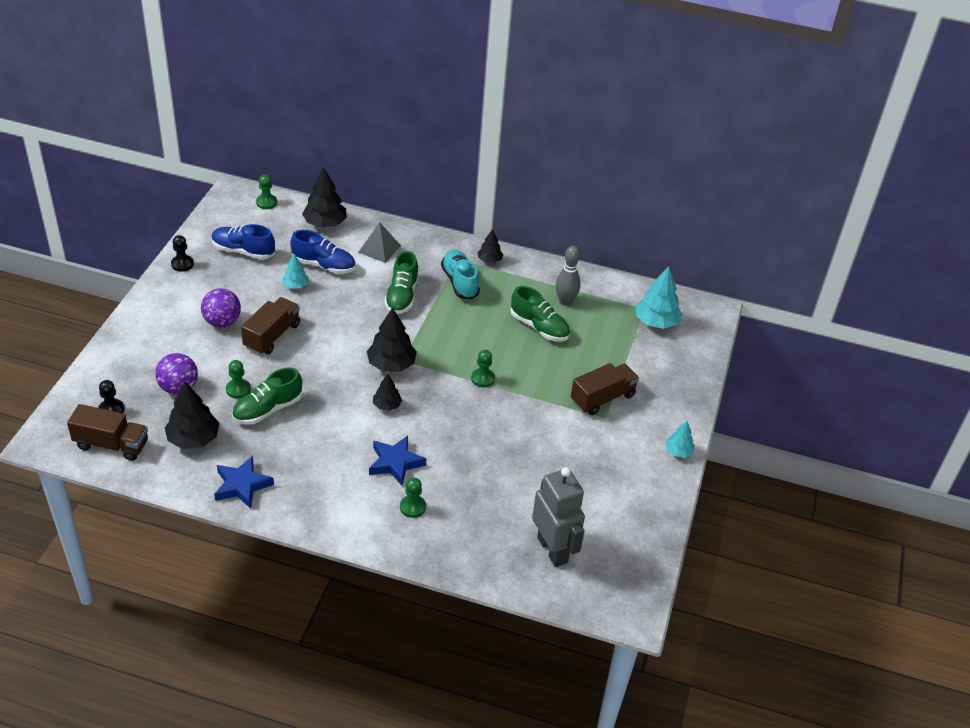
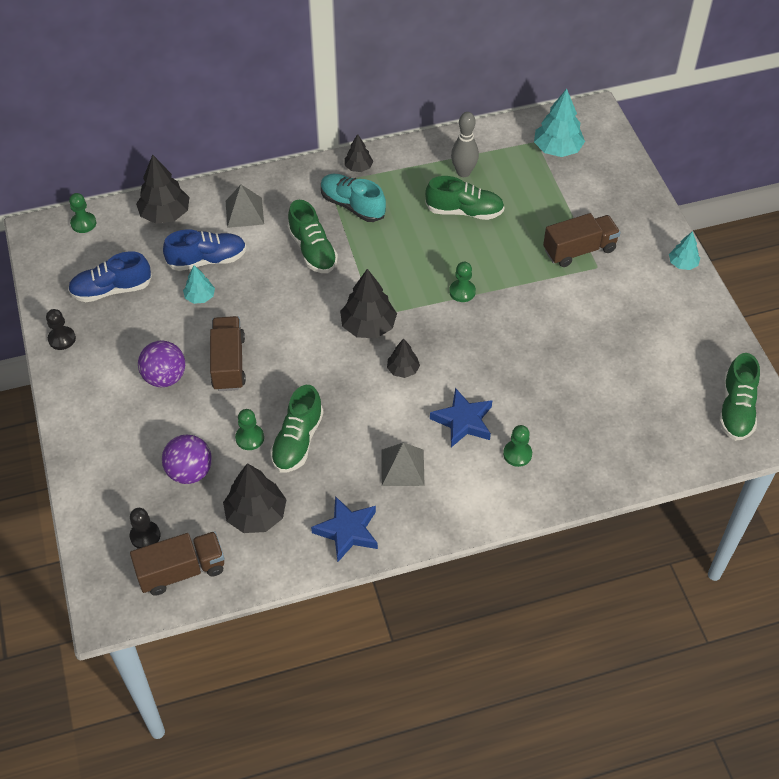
camera: 30 degrees left, 10 degrees up
(321, 467) = (402, 467): none -> grey pyramid
(552, 550) = (666, 418): grey robot -> none
(602, 398) = (579, 250): brown truck -> brown truck turned 45 degrees clockwise
(617, 576) = (736, 409): none -> green shoe

